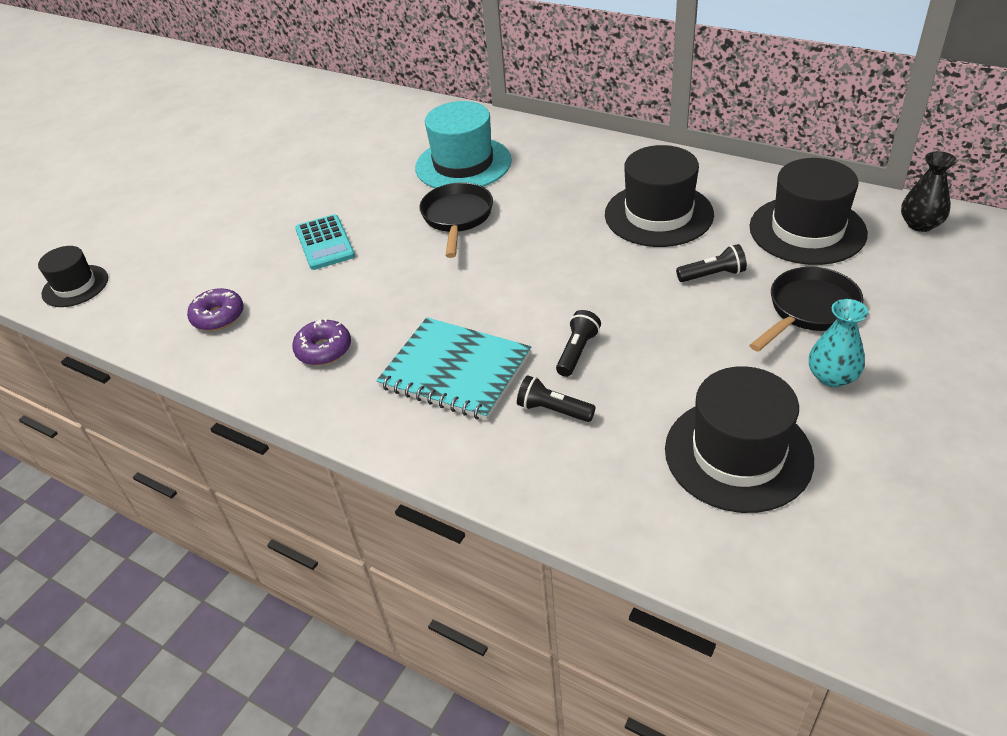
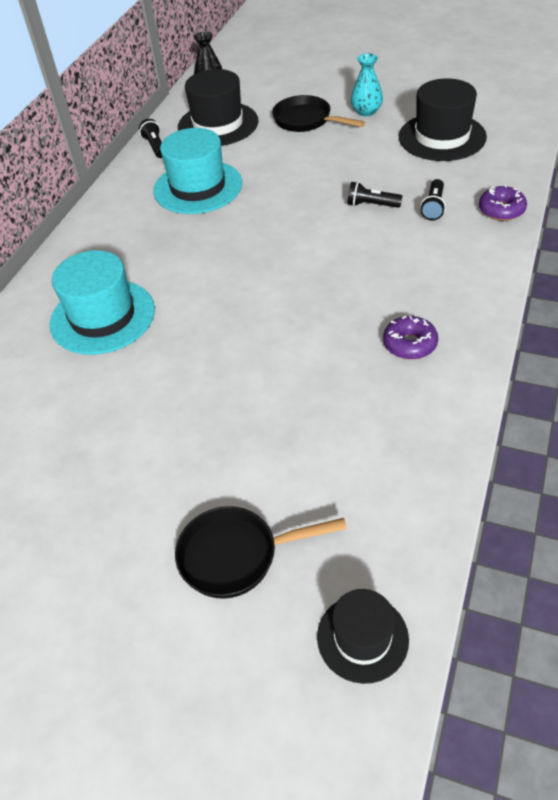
camera: 100 degrees left, 5 degrees up
(218, 316) = (385, 444): purple donut -> purple donut (501, 210)
(325, 243) = (248, 392): turquoise calculator -> none
(455, 370) = (410, 259): turquoise notebook -> none
(457, 218) = (202, 301): black pan -> black pan (236, 556)
(658, 214) = (198, 187): black hat -> turquoise hat
(712, 275) = (274, 157): black flashlight -> black flashlight (155, 146)

